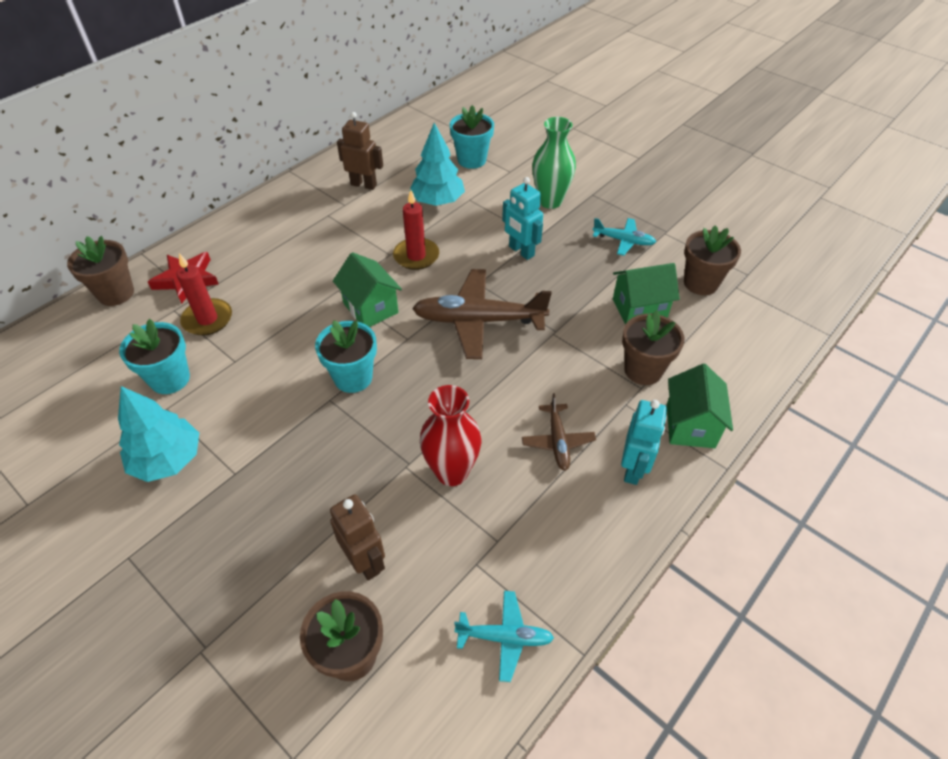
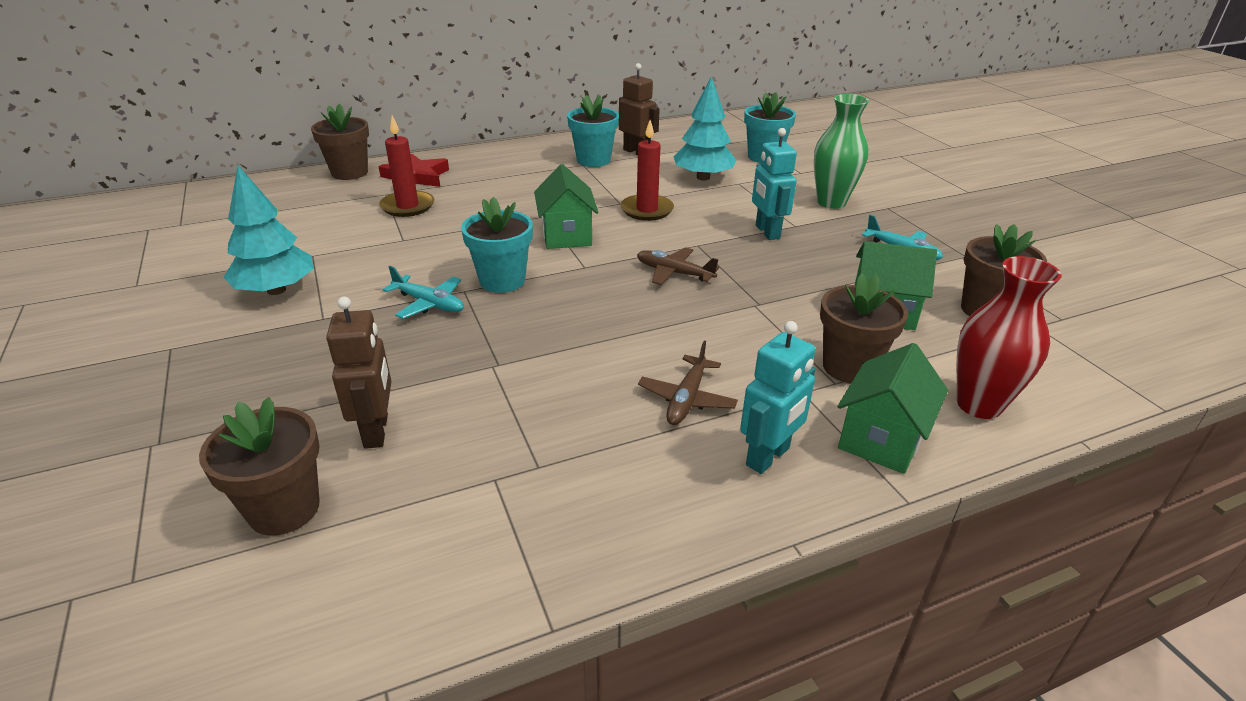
camera: 25 degrees right, 15 degrees down
(170, 379) = (336, 236): turquoise flower pot -> turquoise flower pot (593, 160)
(452, 472) = (538, 386): red vase -> red vase (979, 405)
(479, 321) = (674, 273): brown plane -> brown plane, size x0.52
(504, 637) = (466, 566): turquoise plane -> turquoise plane (429, 303)

